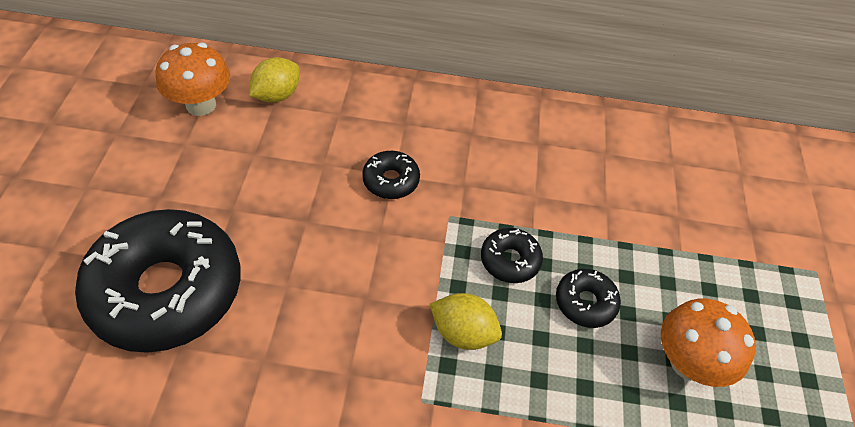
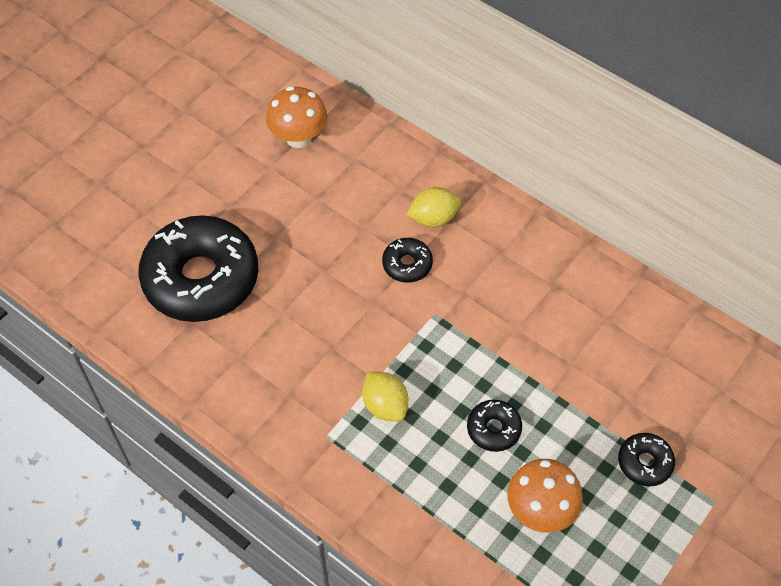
camera: 35 degrees right, 5 degrees up
(277, 95) = (361, 152): yellow lemon -> yellow lemon (433, 218)
(510, 260) = (457, 370): black donut -> black donut (644, 463)

